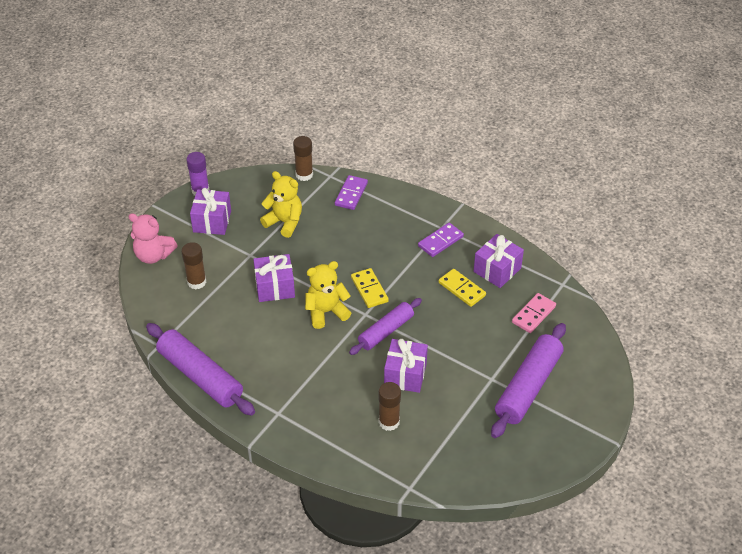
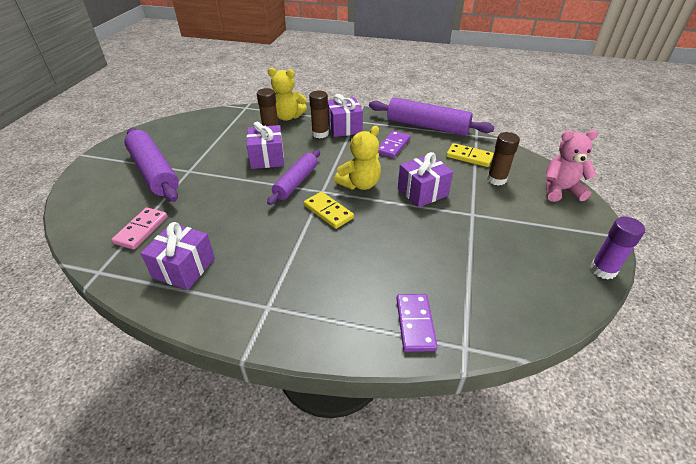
camera: 160 degrees right, 5 degrees down
(212, 221) = (546, 237): purple gift -> purple gift (344, 127)
(284, 222) = (468, 258): yellow teddy bear -> yellow teddy bear (287, 117)
(304, 175) = (502, 337): brown glue stick -> brown glue stick (320, 134)
(440, 241) = (263, 286): purple domino -> purple domino (393, 146)
(461, 289) = (226, 236): yellow domino -> yellow domino (469, 157)
(528, 387) = (154, 172): purple rolling pin -> purple rolling pin turned 45 degrees counterclockwise

